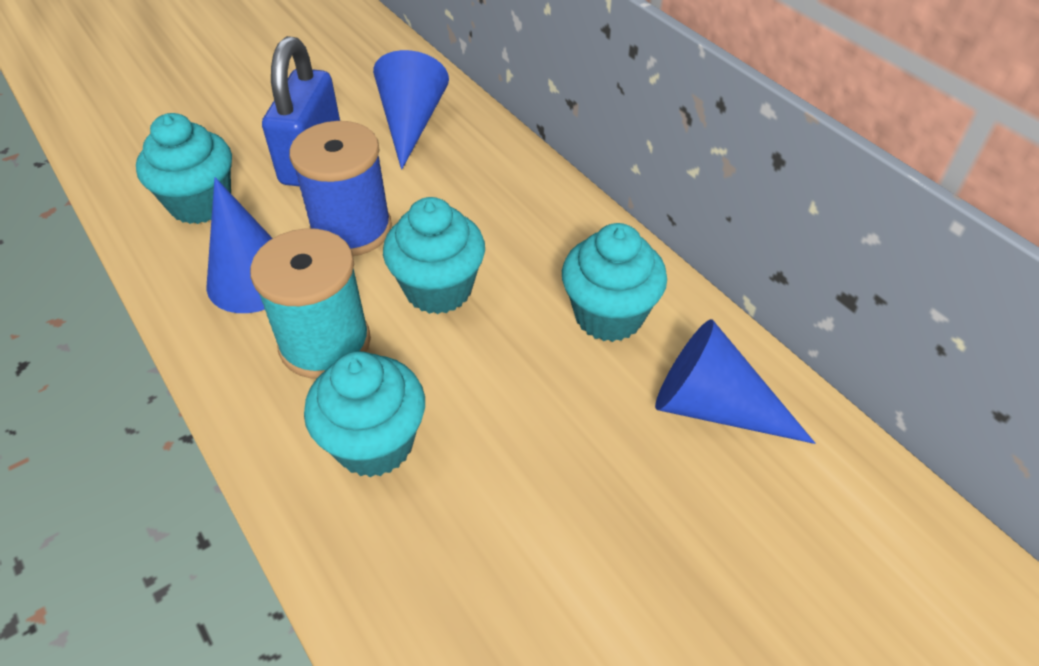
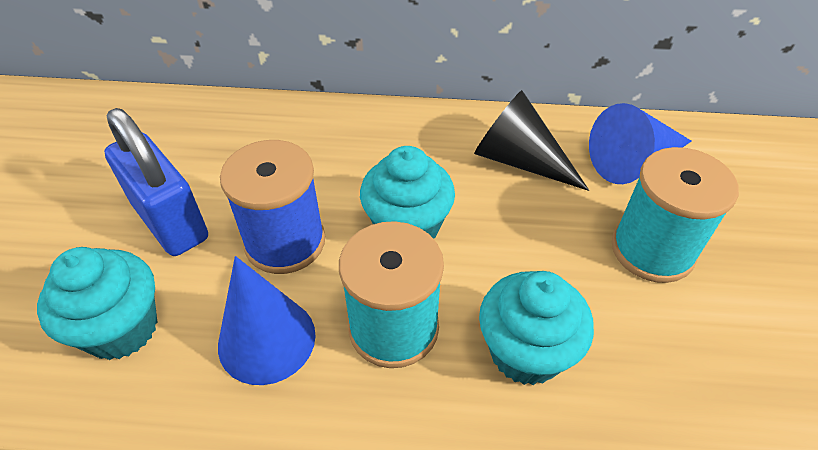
camera: 50 degrees left, 0 degrees up
(411, 122) = (210, 141): blue cone -> none
(595, 482) = (652, 250): none -> turquoise spool
(608, 315) = (519, 160): turquoise cupcake -> black cone

